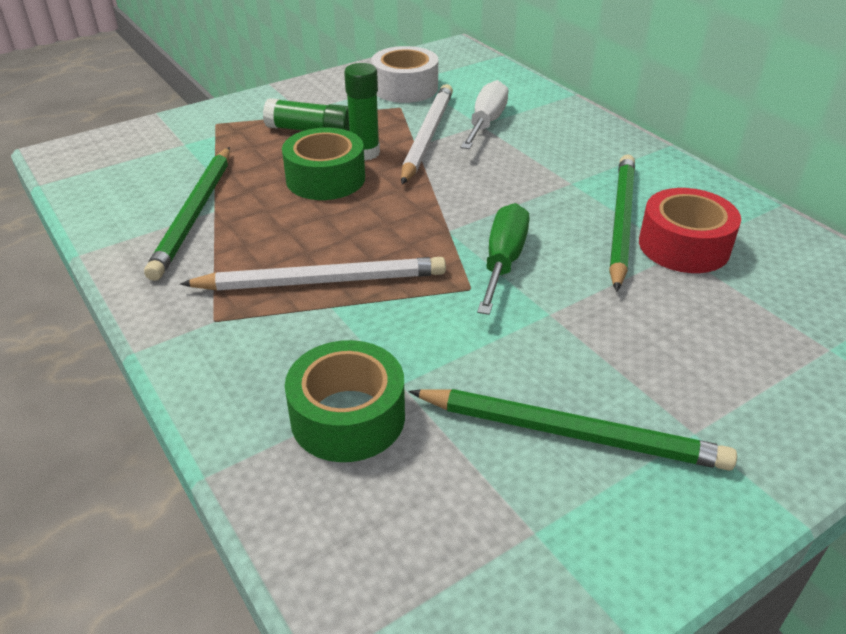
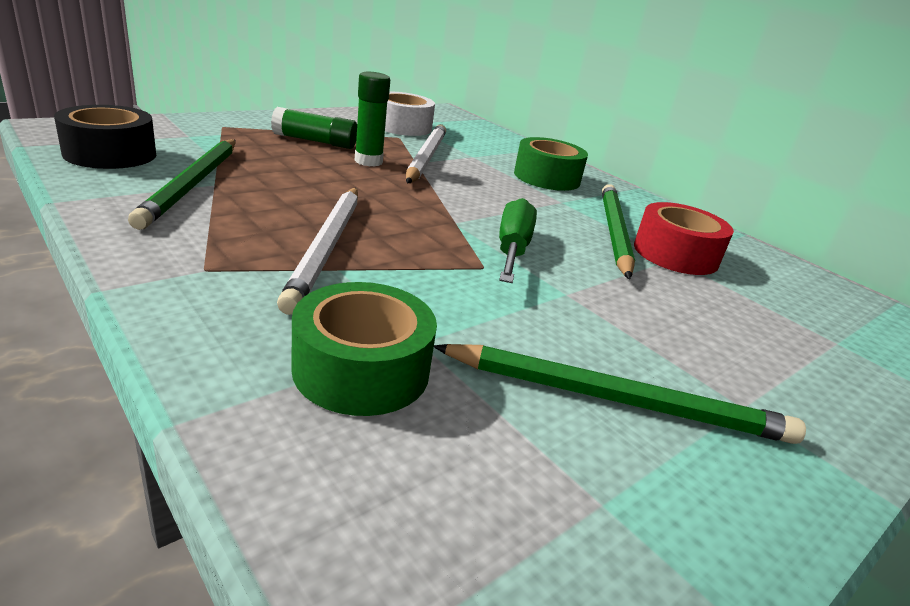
camera: 10 degrees left, 10 degrees down
(116, 184) = (110, 154): none -> black tape
(321, 281) = (327, 247): white pencil -> white pencil turned 105 degrees clockwise
(325, 178) = (331, 174): green tape -> green tape (547, 177)
(486, 123) = (477, 155): white screwdriver -> none

